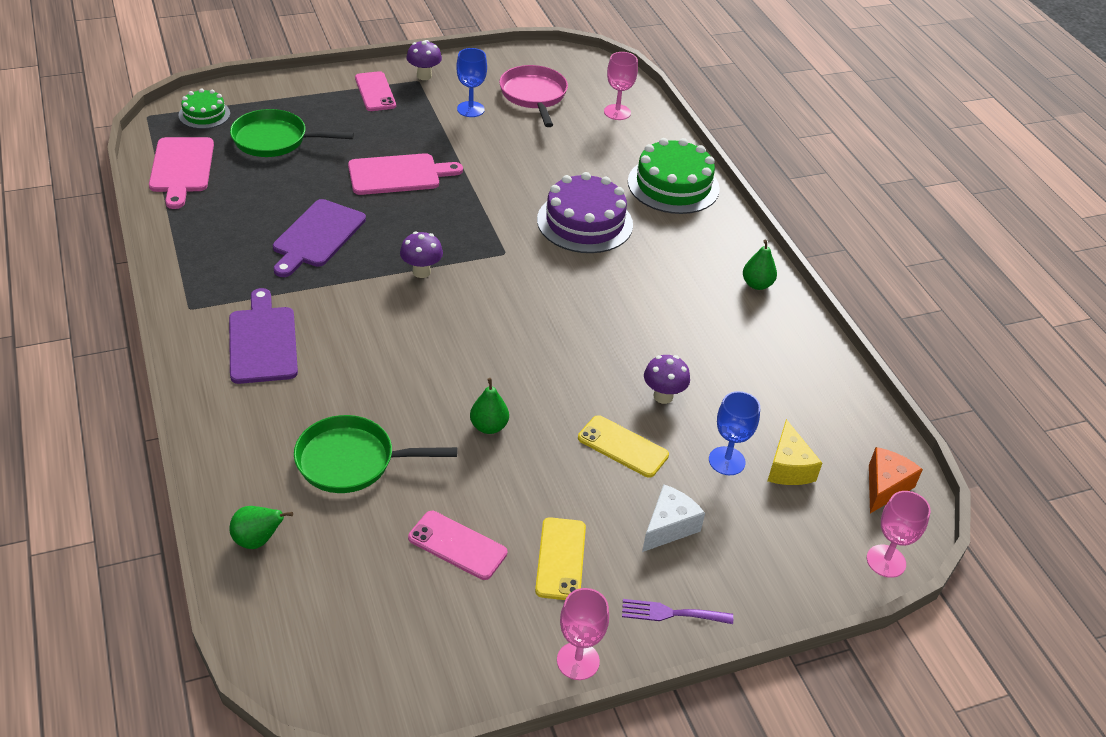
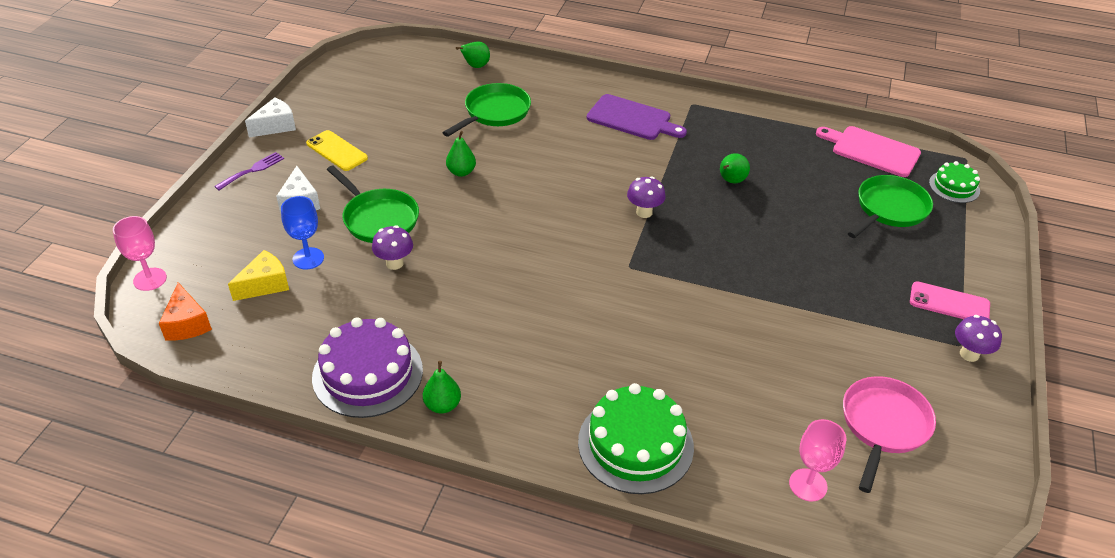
camera: 130 degrees right, 0 degrees up
(317, 236) = (731, 181): purple cutting board -> green pear
(398, 174) = (788, 256): pink cutting board -> none
(457, 545) = (392, 122): pink phone -> none
(470, 109) = (879, 358): blue goblet -> none
(534, 96) = (883, 426): pink pan -> pink pan turned 90 degrees counterclockwise
(578, 661) = (276, 126): pink goblet -> white cheese
(585, 222) = (629, 338): purple cake -> purple cake (367, 373)
(623, 446) = (378, 218): yellow phone -> green pan
(788, 467) = (265, 285): yellow cheese -> yellow cheese turned 105 degrees clockwise

